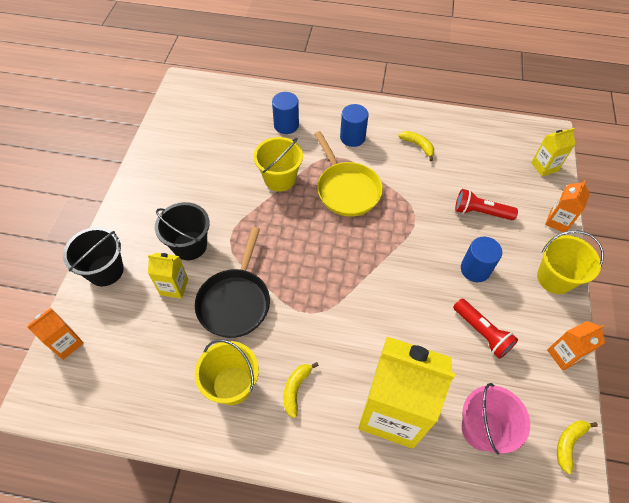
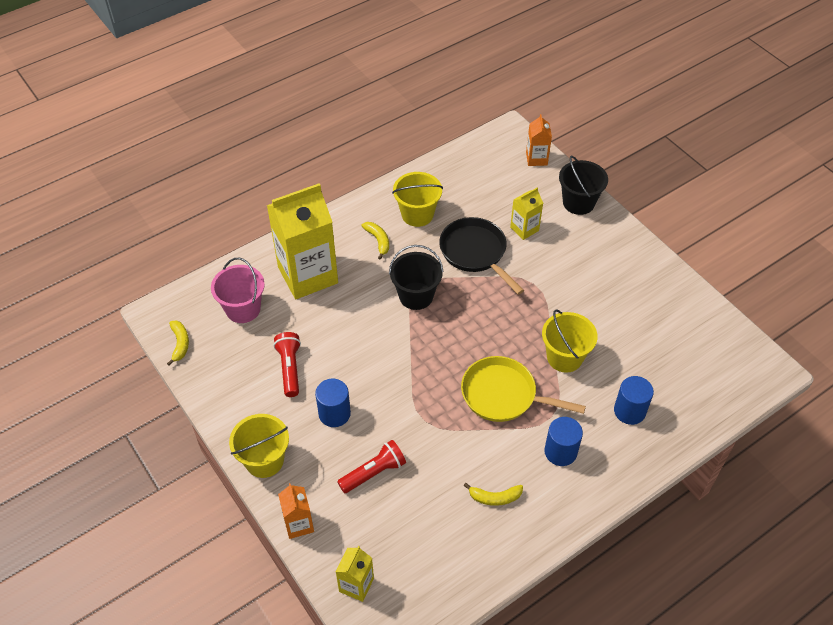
camera: 135 degrees right, 5 degrees down
(190, 245) = (553, 258): black bucket -> black bucket (416, 296)
(482, 333) = (289, 368): red flashlight -> red flashlight turned 75 degrees clockwise
(564, 355) = (218, 400): orange carton -> none

